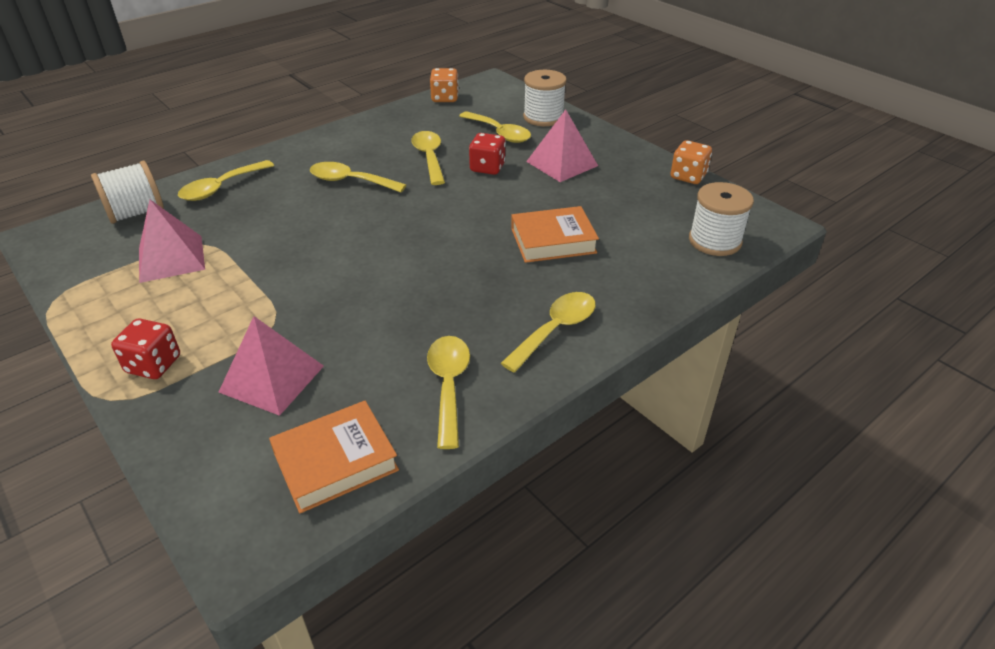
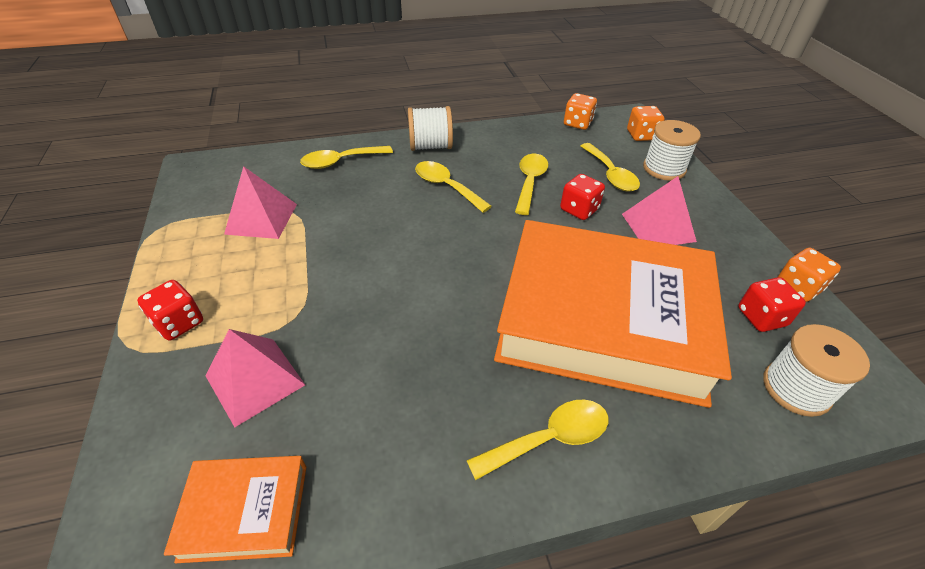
camera: 25 degrees right, 5 degrees up
(136, 213) = (265, 166): white spool -> white spool (430, 146)
(448, 385) = (401, 464): yellow spoon -> none
(509, 95) = (641, 135): none -> orange dice
(553, 240) = (603, 319): orange book -> orange book, size x2.39
(671, 204) = (761, 317): none -> red dice

